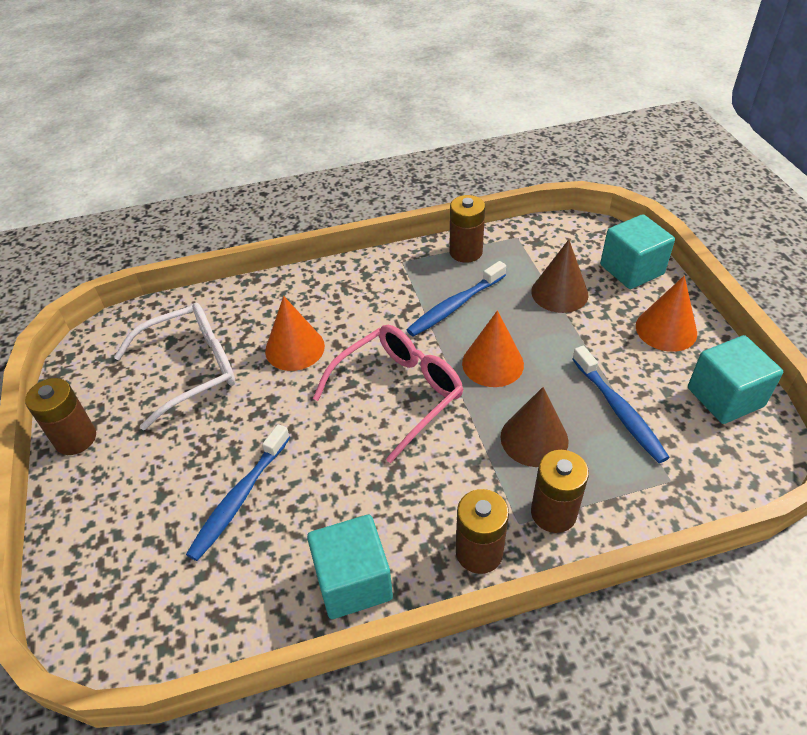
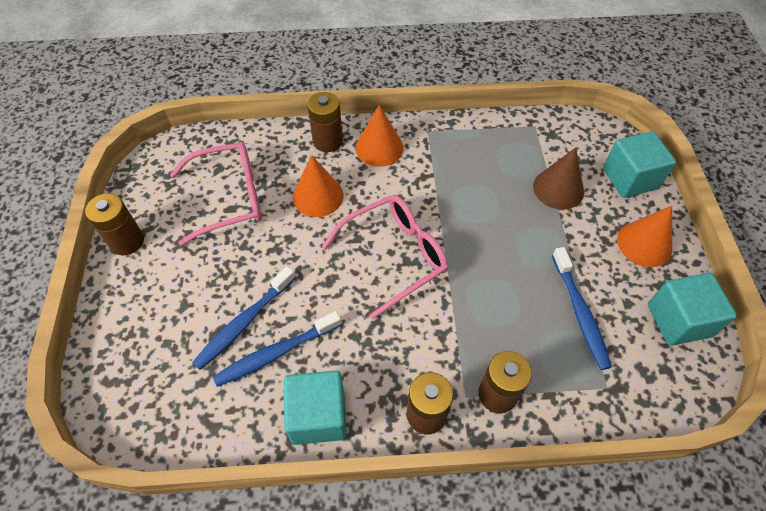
camera: 10 degrees right, 10 degrees up
(191, 369) = (229, 198): white glasses -> pink glasses
(455, 306) = (463, 183): blue toothbrush -> blue toothbrush (276, 353)
(465, 252) = (485, 132): brown battery -> brown battery (327, 141)
(492, 363) = (481, 245): orange cone -> orange cone (379, 148)
(534, 438) = (499, 323): brown cone -> none

